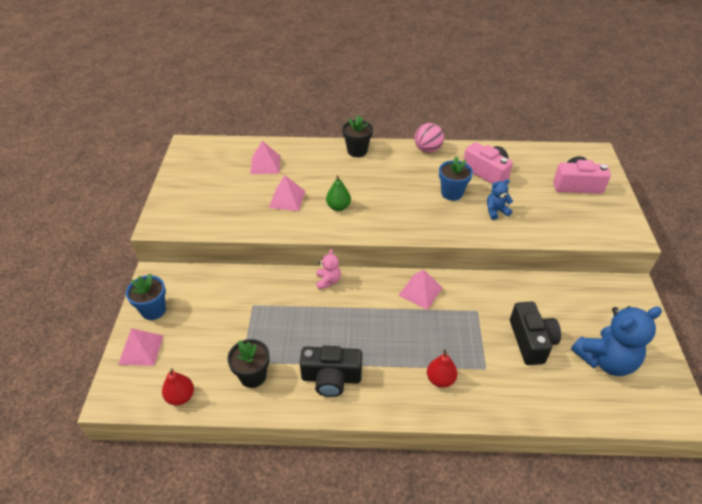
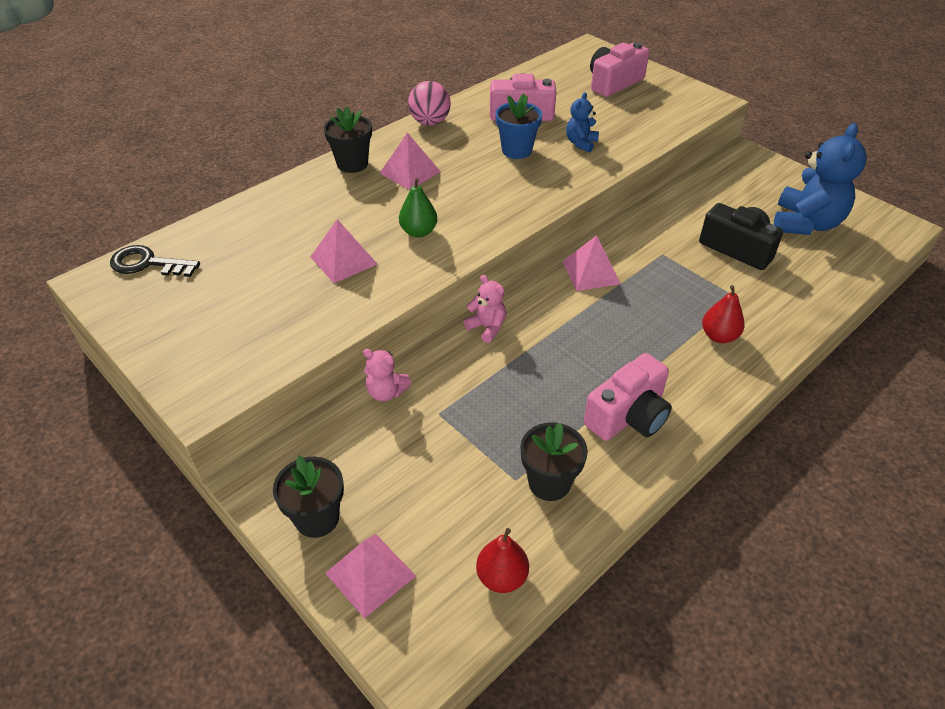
camera: 45 degrees left, 0 degrees up
(153, 310) = (317, 518): blue flower pot -> black flower pot
(214, 149) = (148, 264): none -> black key
(245, 278) = (386, 392): none -> pink teddy bear
(265, 164) = (254, 240): pink pyramid -> pink pyramid (410, 172)
(331, 378) = (628, 416): black camera -> pink camera

